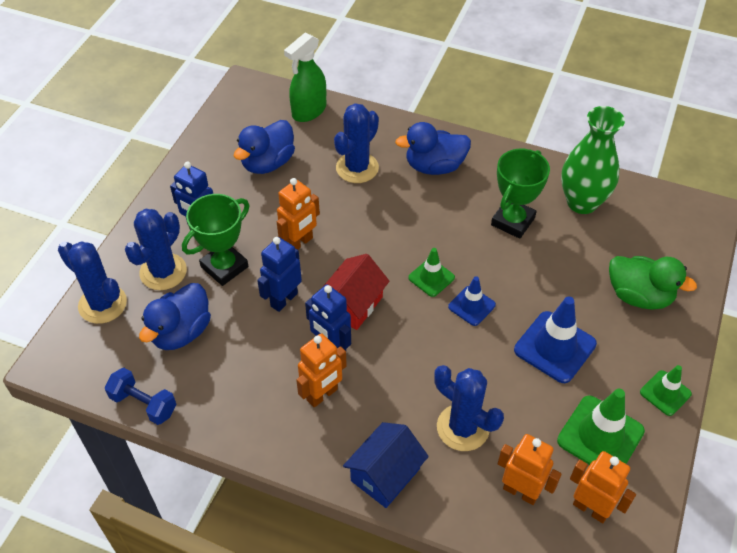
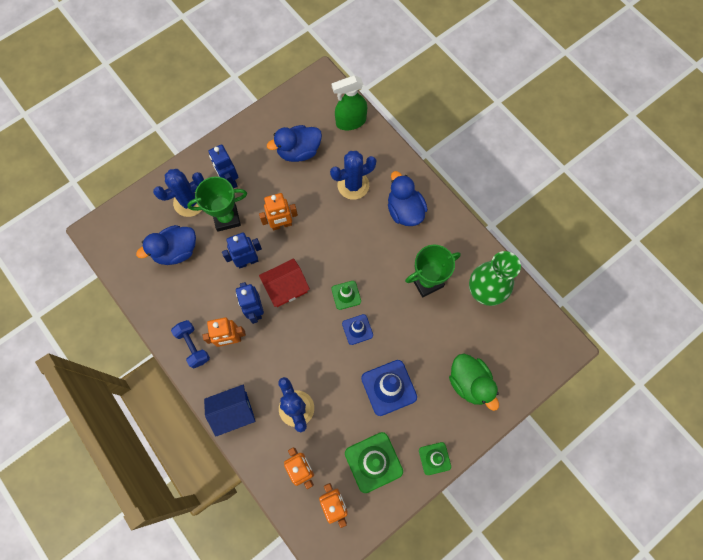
camera: 30 degrees right, 20 degrees up
(102, 304) = (143, 207): blue cactus -> none
(143, 404) = (130, 288): blue dumbbell -> blue dumbbell (193, 346)
(434, 166) = (404, 210): blue duck -> blue duck turned 45 degrees clockwise

